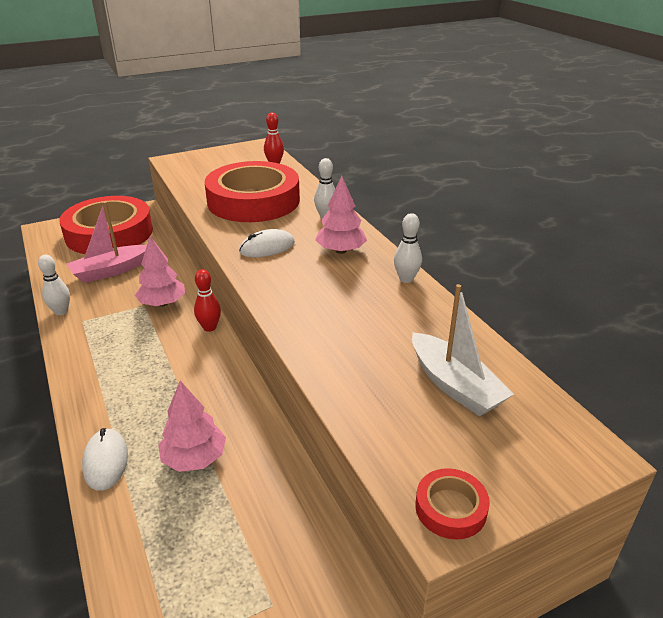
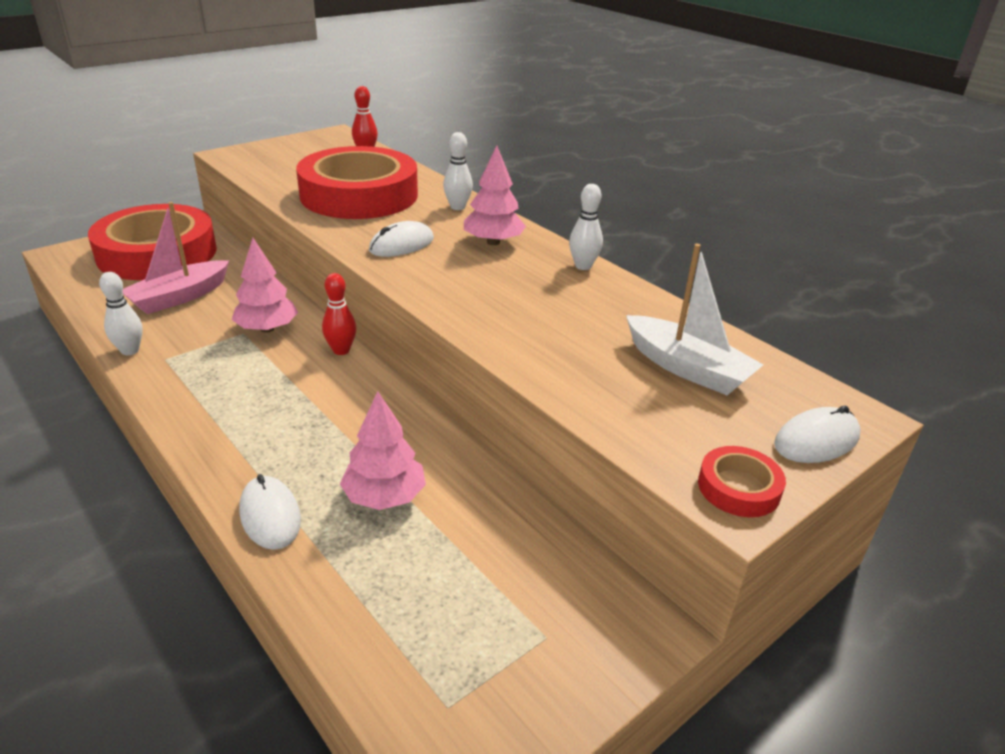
camera: 15 degrees left, 0 degrees up
(543, 472) = (816, 440): none -> white mouse

